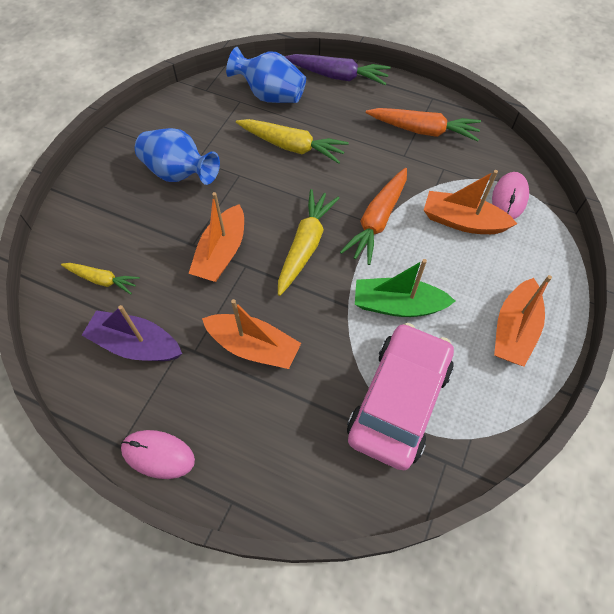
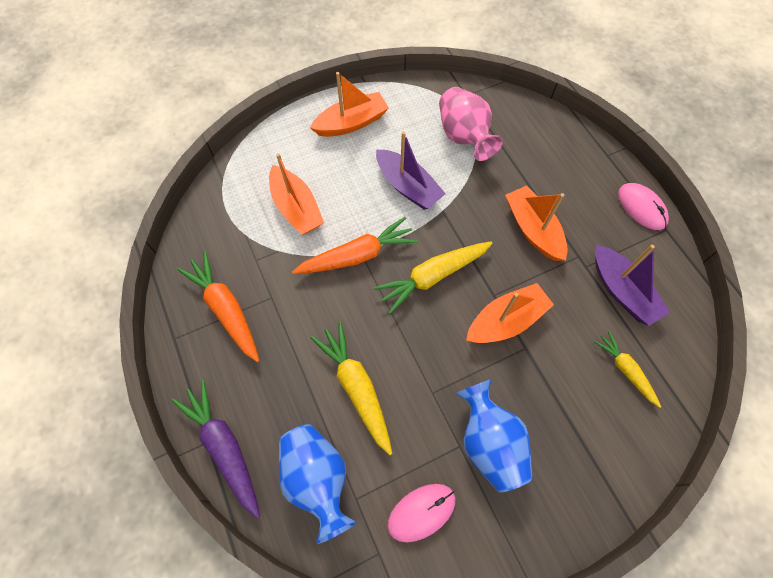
camera: 140 degrees left, 5 degrees up
(397, 305) = (408, 187): green boat -> purple boat
(399, 401) = (464, 137): pink car -> pink vase
(509, 197) = (240, 199): pink mouse -> pink mouse (421, 512)

